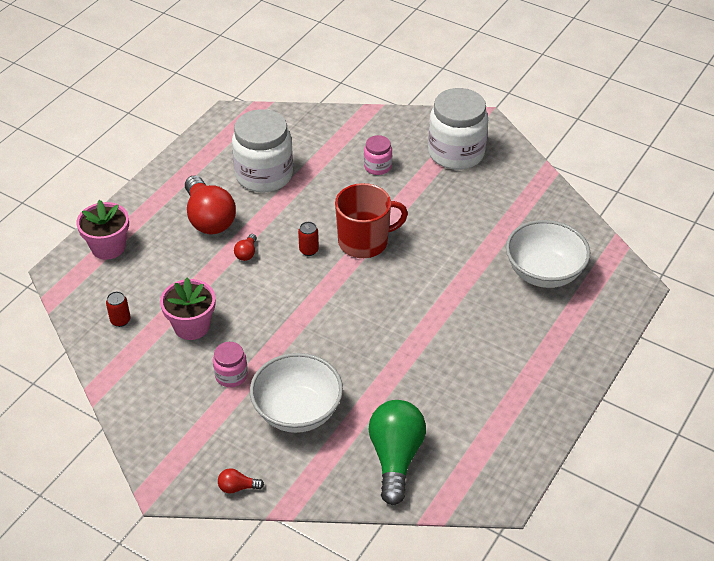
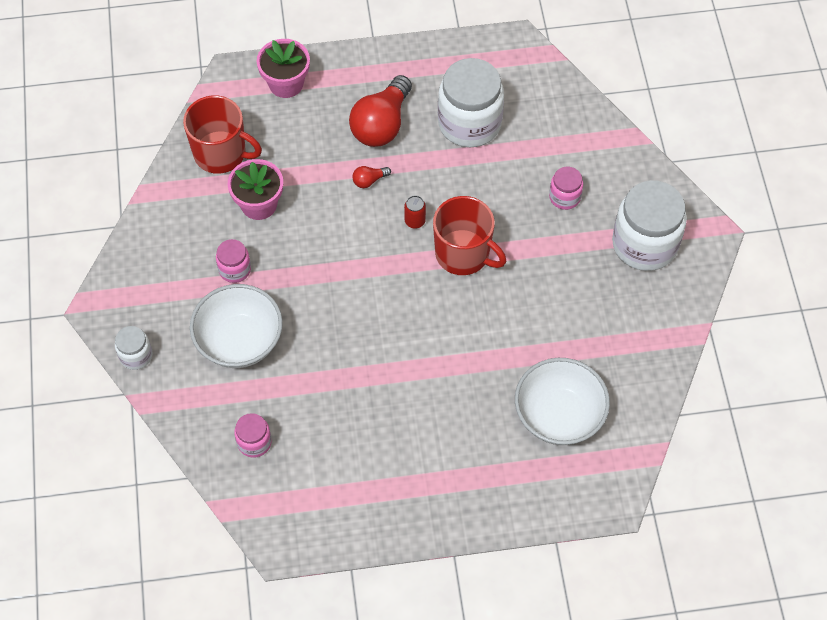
camera: 50 degrees right, 15 degrees up
(120, 320) = (221, 153): red can -> red mug
(237, 487) = (136, 355): red light bulb -> white jar
(395, 458) = (254, 442): green light bulb -> pink jar

